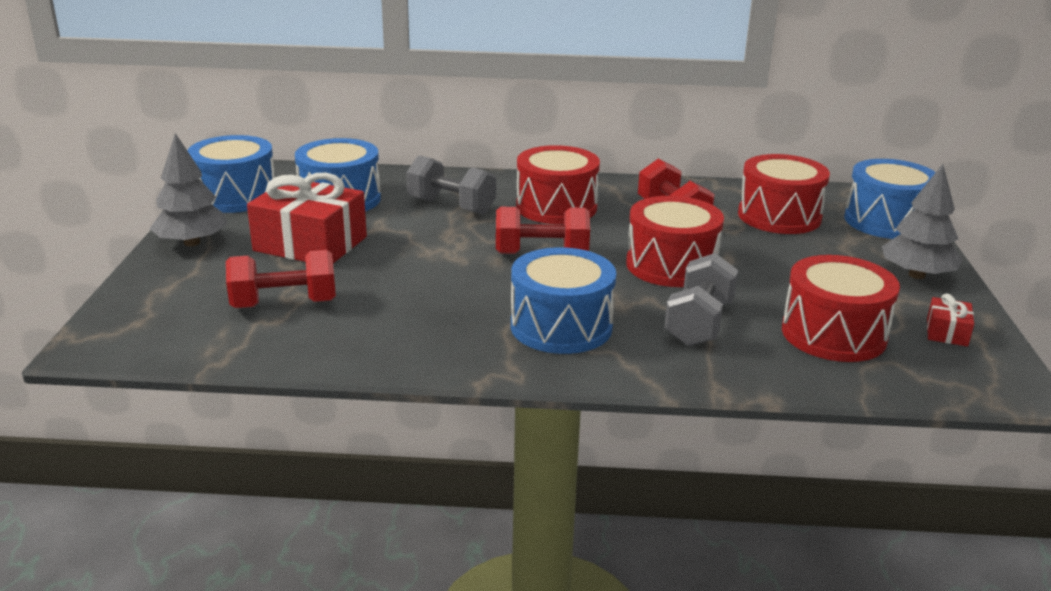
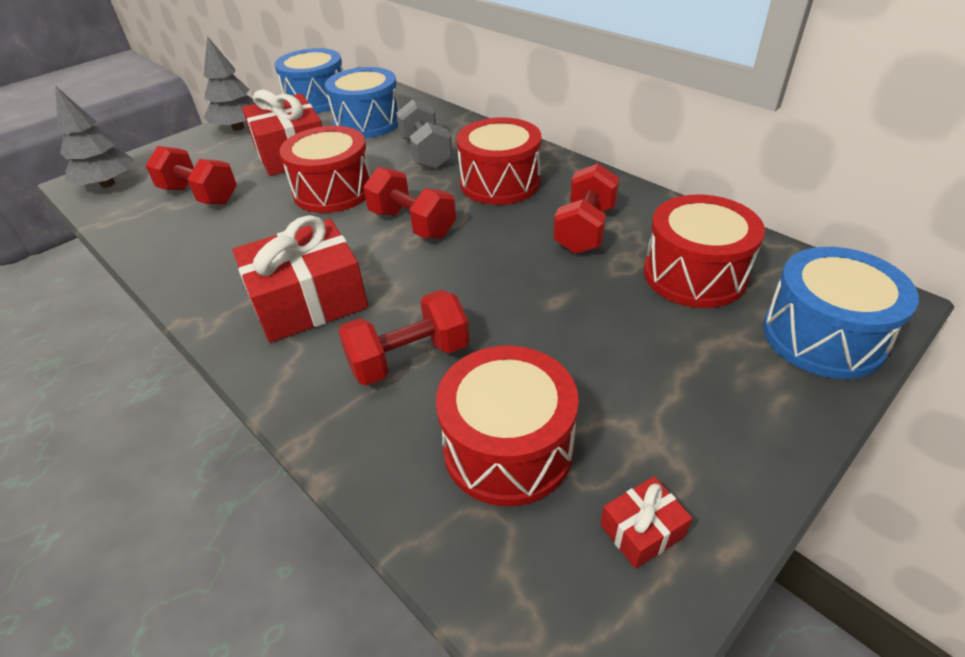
camera: 45 degrees right, 15 degrees up
(561, 326) = (308, 301): blue drum -> red gift
(671, 265) = (492, 283): red drum -> red drum (333, 190)
(699, 323) = (409, 358): grey dumbbell -> red dumbbell
(917, 275) = (739, 428): grey tree -> grey tree (108, 184)

